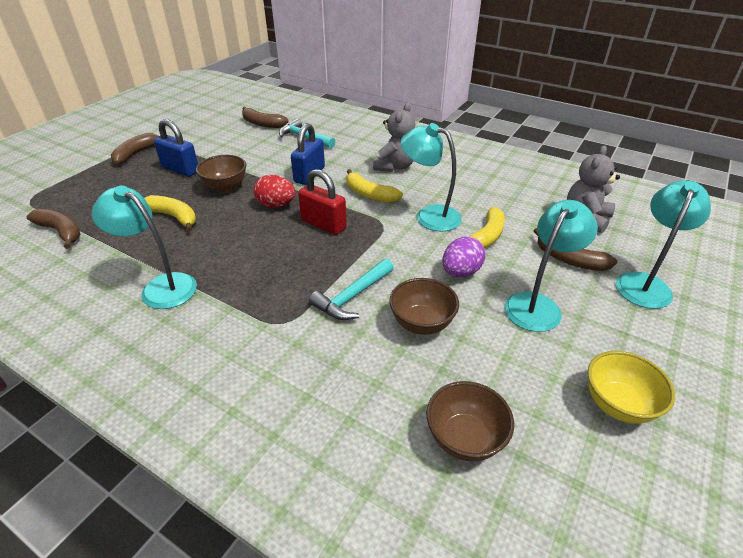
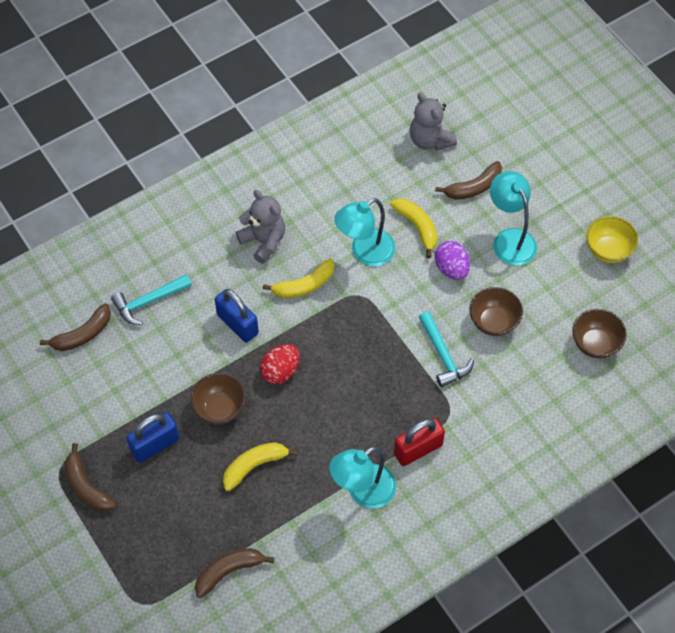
camera: 65 degrees left, 20 degrees up
(323, 224) = (334, 342): red padlock -> red padlock (418, 449)
(645, 283) = (521, 158): turquoise lamp -> none

